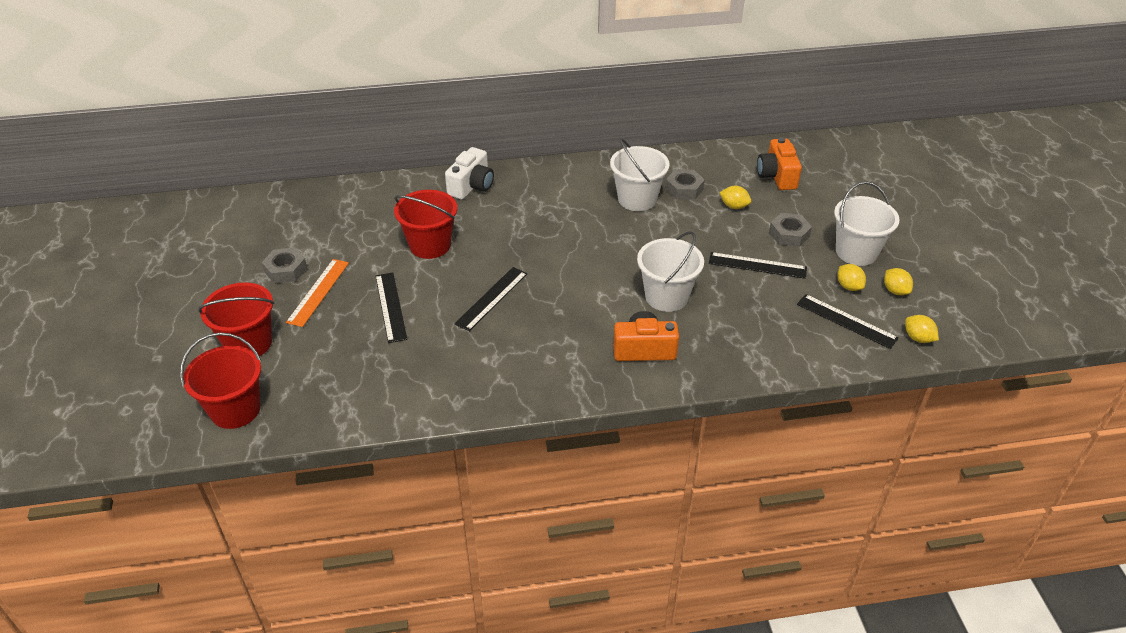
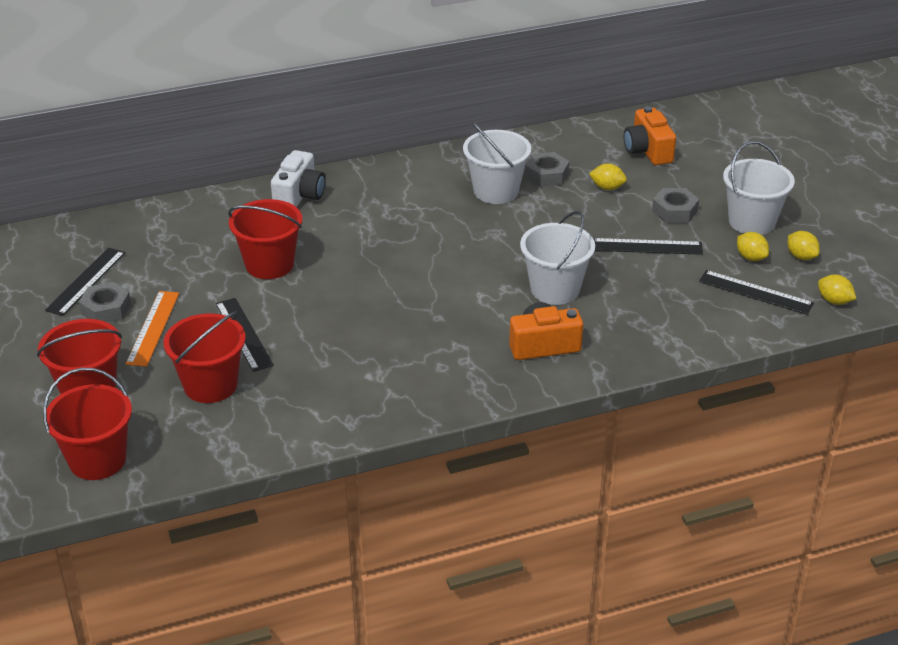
camera: 10 degrees left, 5 degrees down
(349, 351) = (210, 385): none -> red bucket
(492, 298) = (358, 312): black ruler -> black ruler (86, 281)

